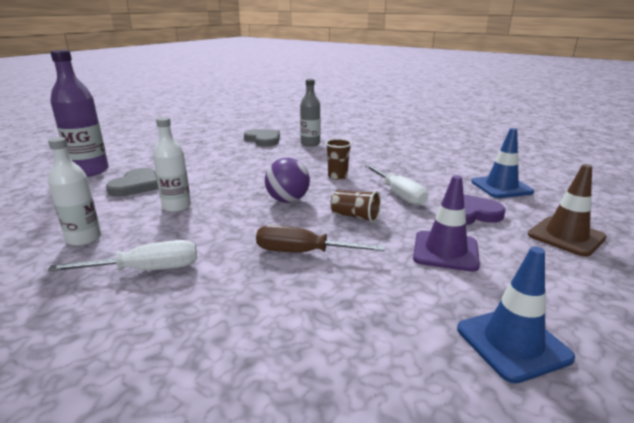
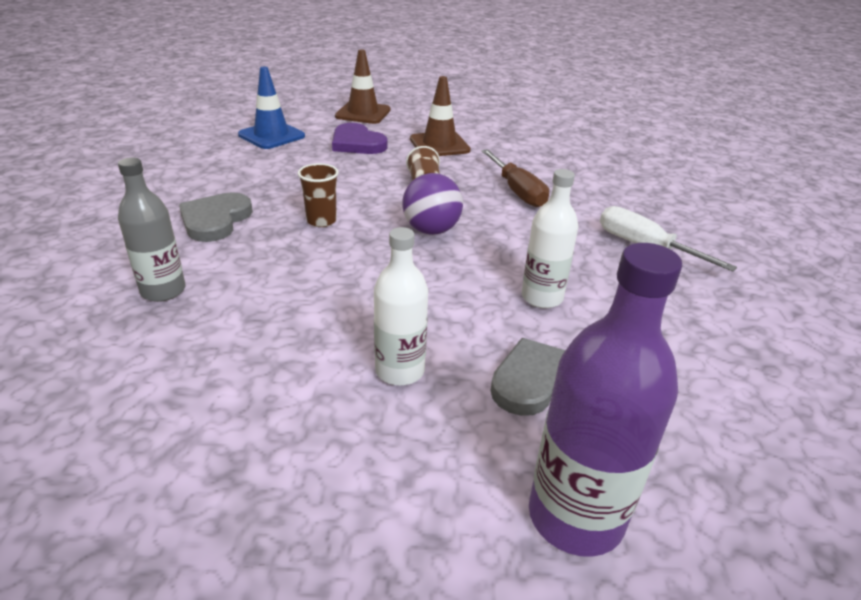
camera: 125 degrees left, 10 degrees up
(84, 239) = (680, 316): white bottle -> white bottle (400, 371)
(263, 140) = (161, 363): grey heart -> grey heart (215, 220)
(399, 195) = (344, 176): white screwdriver -> none
(445, 251) = (439, 145): purple traffic cone -> brown traffic cone
(512, 343) = (514, 123): blue traffic cone -> none

